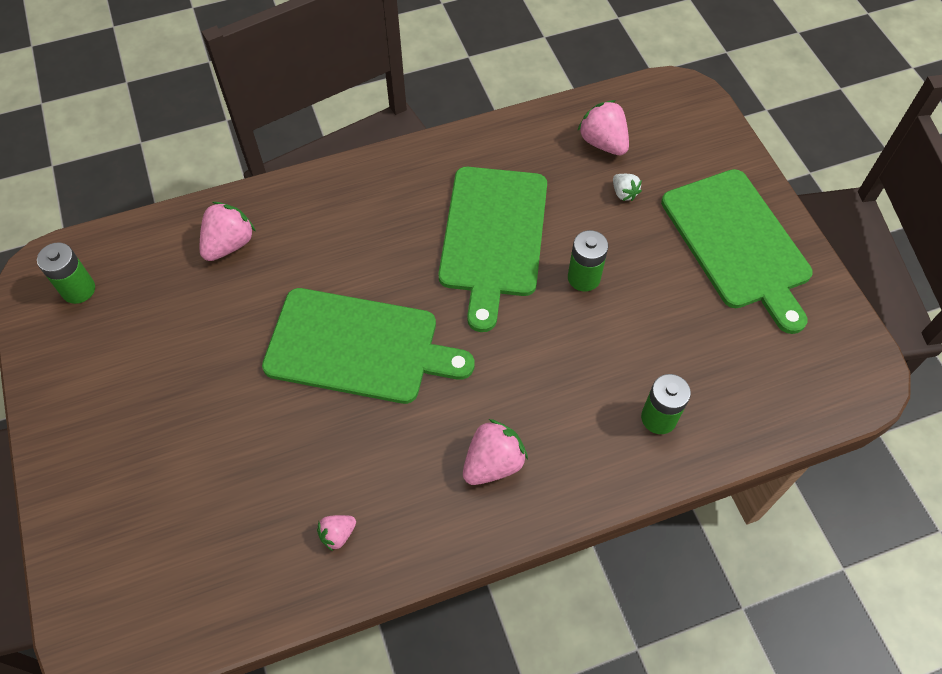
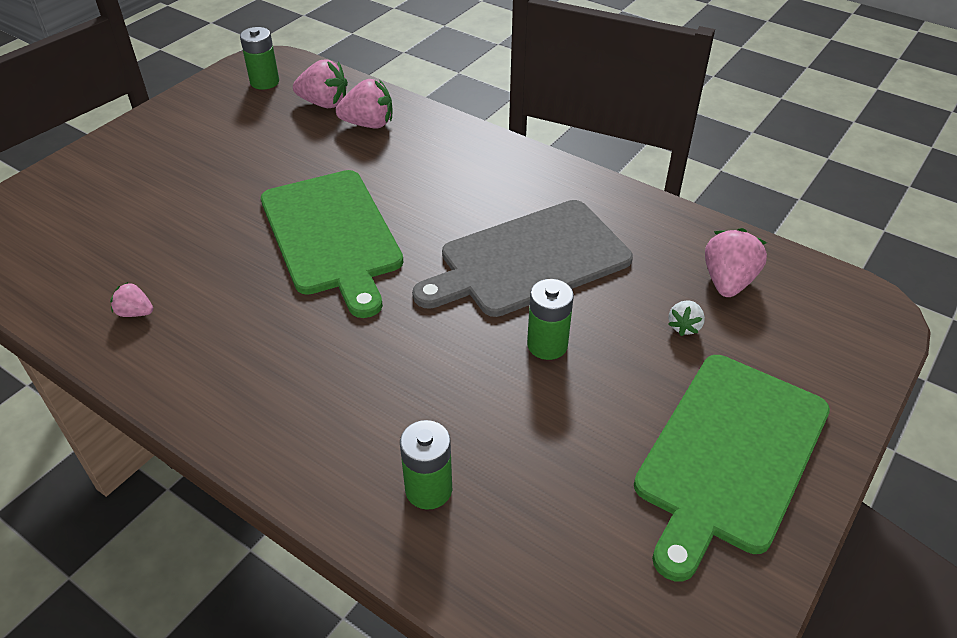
camera: 55 degrees right, 15 degrees down
(493, 236) = (529, 260): green cutting board -> grey cutting board
(493, 463) = (276, 379): pink strawberry -> pink strawberry (324, 103)

